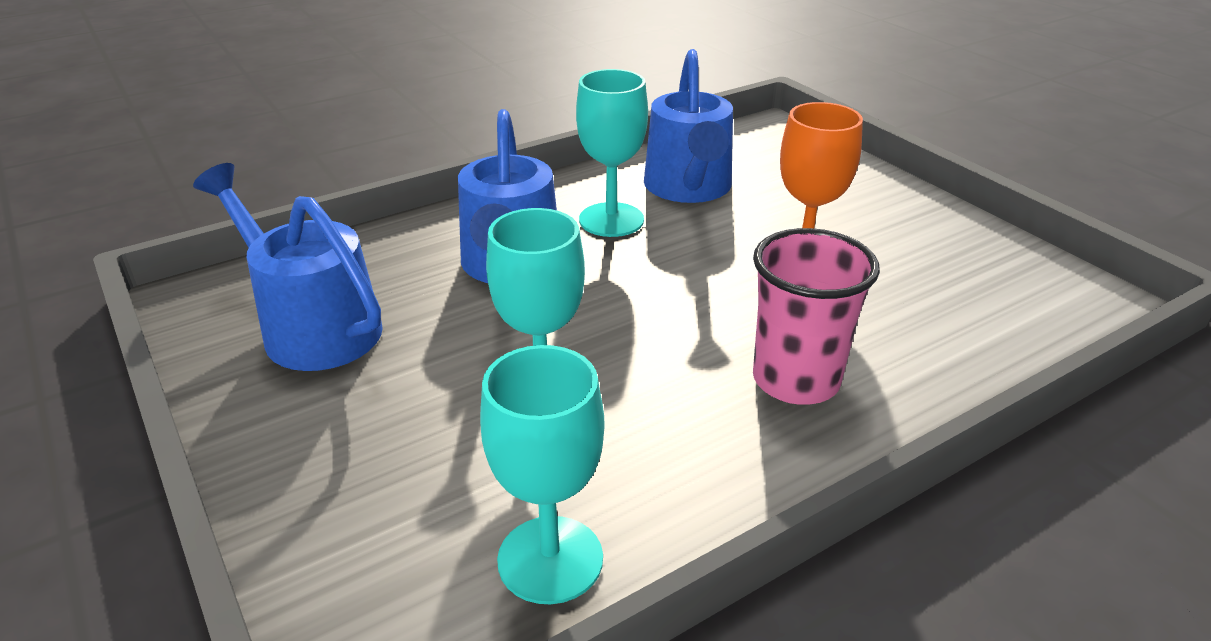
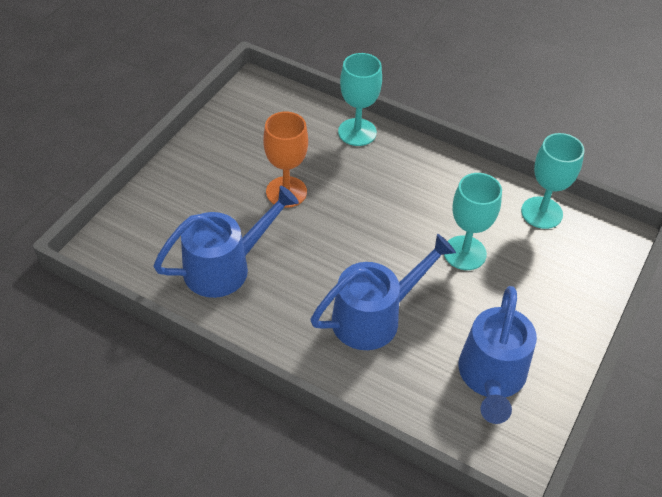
camera: 120 degrees left, 15 degrees up
(611, 220) = (291, 291): turquoise goblet -> turquoise goblet (357, 132)
(795, 380) = (390, 172): pink cup -> none

